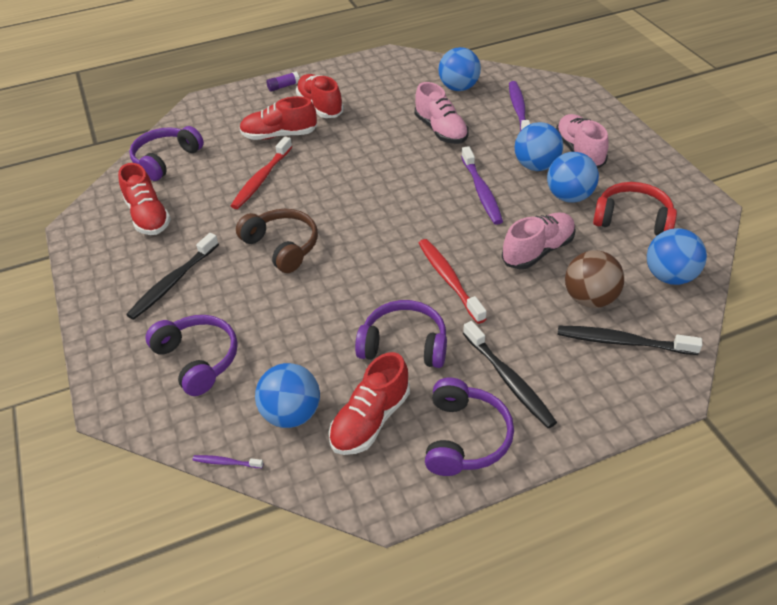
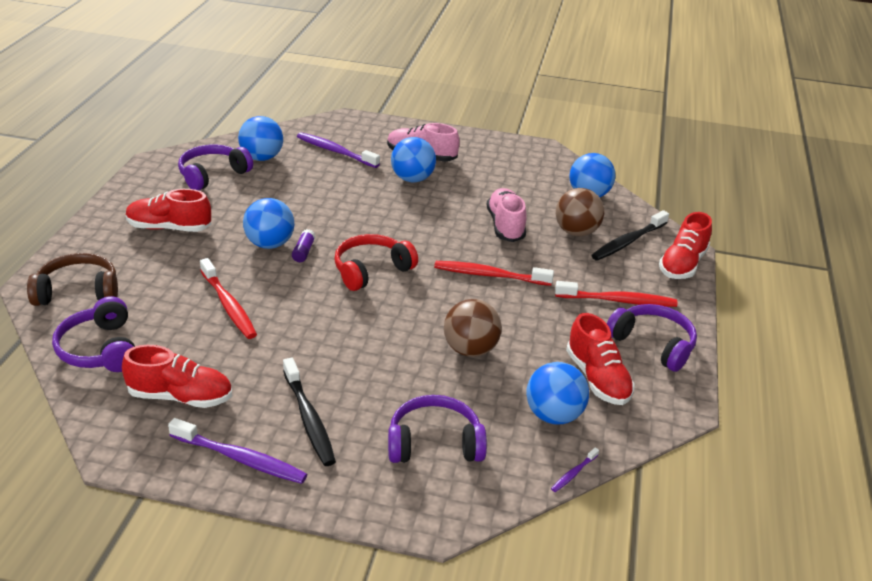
camera: 60 degrees left, 10 degrees down
(279, 135) = (176, 267): red shoe -> red shoe (682, 264)
(282, 246) = (344, 335): brown headphones -> brown headphones (78, 291)
(283, 86) = (99, 232): purple glue stick -> purple glue stick (303, 252)
(331, 321) = (470, 350): none -> brown ball
(404, 344) = (536, 327): purple headphones -> purple headphones (212, 175)
(441, 130) = (306, 192): pink shoe -> none
(481, 191) = (408, 213): purple toothbrush -> purple toothbrush (240, 458)
(509, 380) = (618, 301): black toothbrush -> red toothbrush
(569, 197) = (465, 185): blue ball -> blue ball (270, 244)
(633, 219) = (519, 177): red headphones -> red headphones (371, 270)

